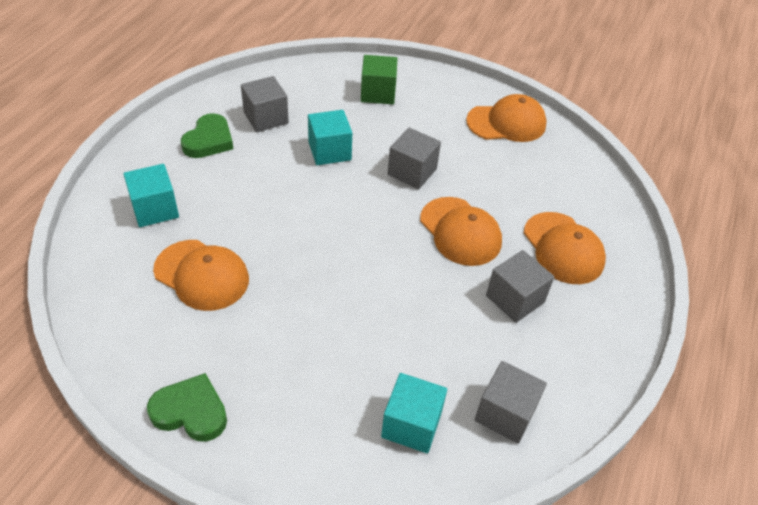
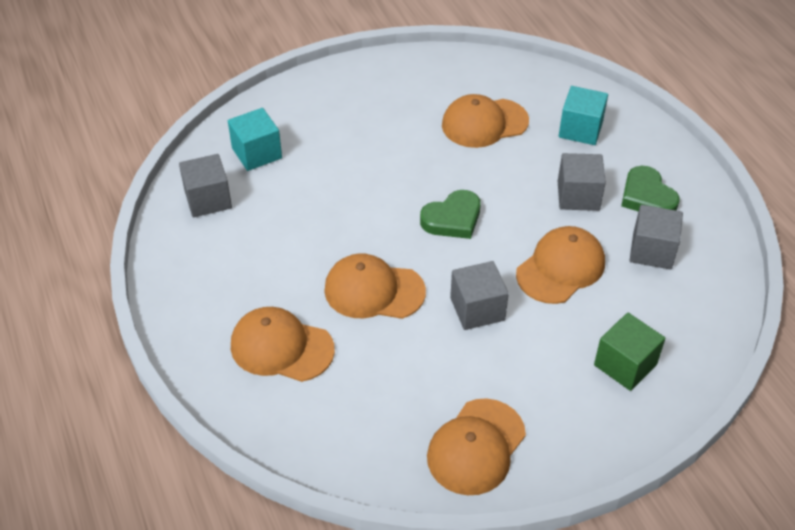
camera: 135 degrees right, 0 degrees up
(191, 411) = (377, 73): green heart -> green heart (452, 219)
(329, 151) = (561, 268): turquoise cube -> orange cap
(515, 299) = (275, 273): grey cube -> grey cube (578, 196)

